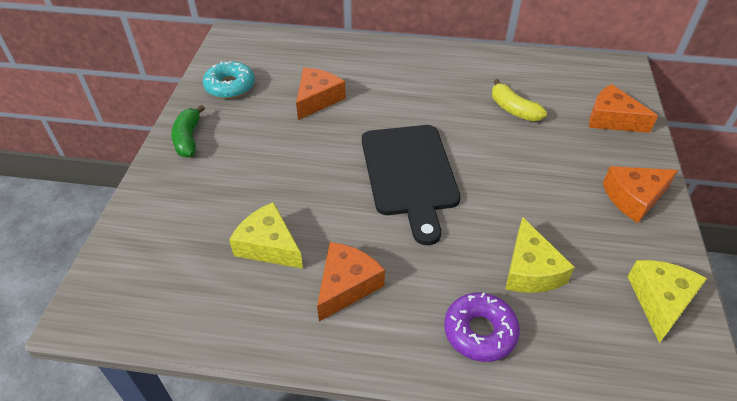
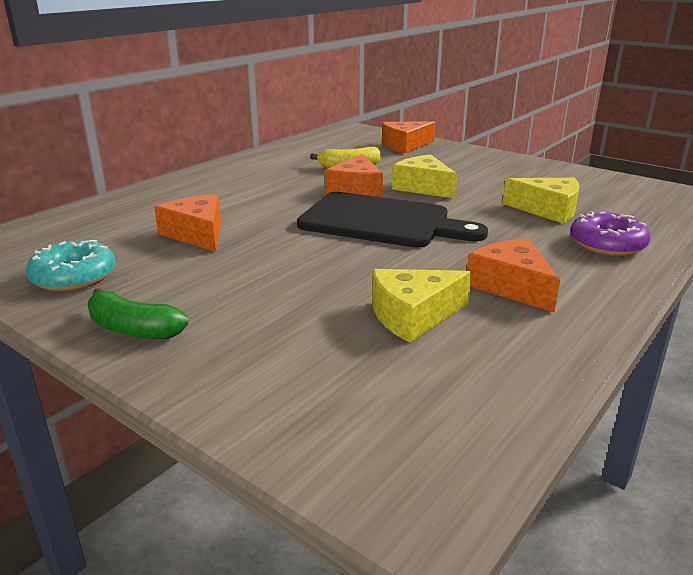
camera: 60 degrees left, 20 degrees down
(634, 198) = (497, 163): orange cheese -> orange cheese (356, 190)
(660, 301) = (606, 183): yellow cheese -> yellow cheese (423, 187)

